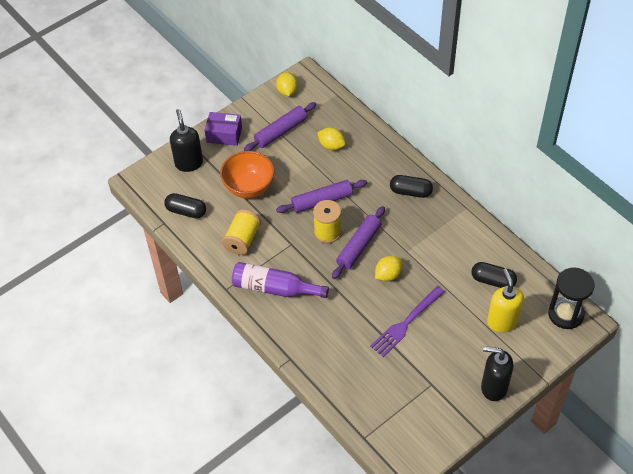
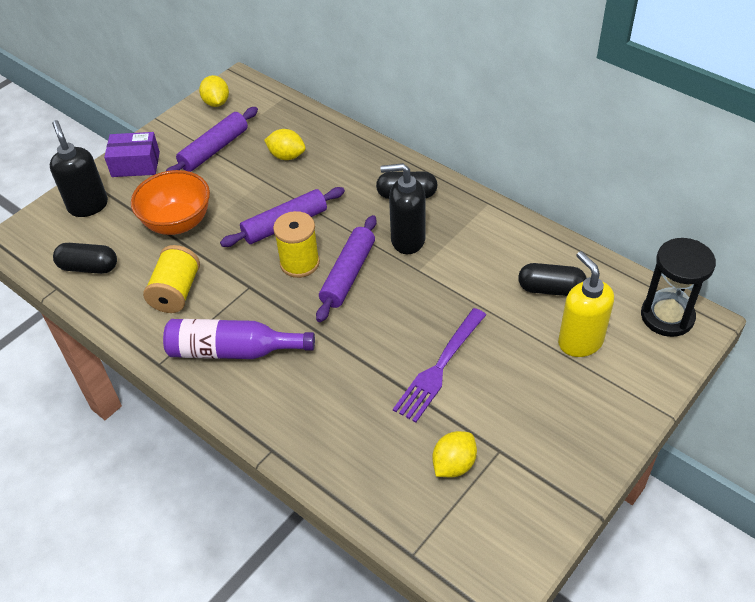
camera: 10 degrees left, 5 degrees down
(388, 275) = (398, 305): yellow lemon -> yellow lemon (454, 464)
(493, 387) = (595, 438): black soap dispenser -> black soap dispenser (407, 240)

